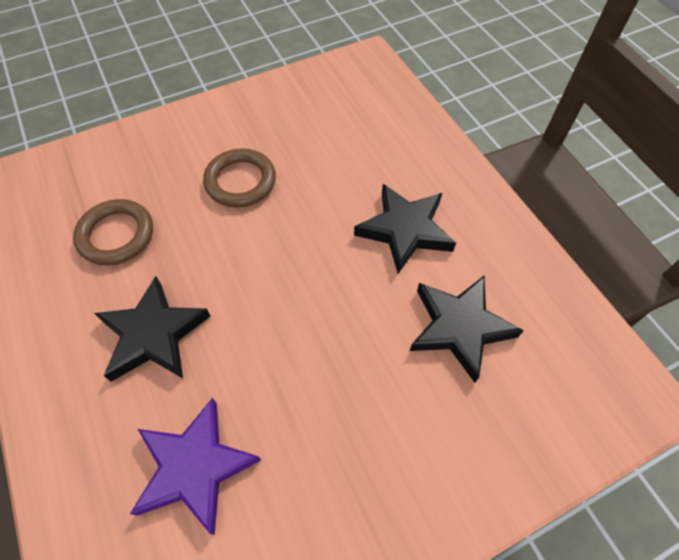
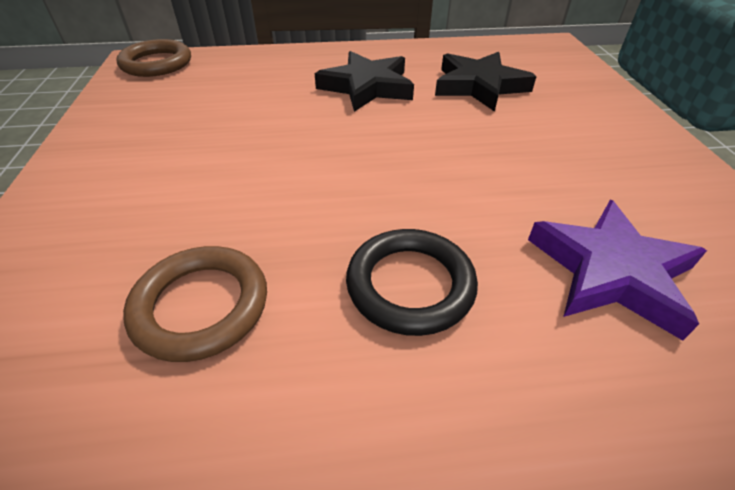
camera: 70 degrees left, 15 degrees down
(153, 334) = (410, 285): black star -> black ring
(240, 181) = (216, 167): brown ring -> brown ring (156, 63)

